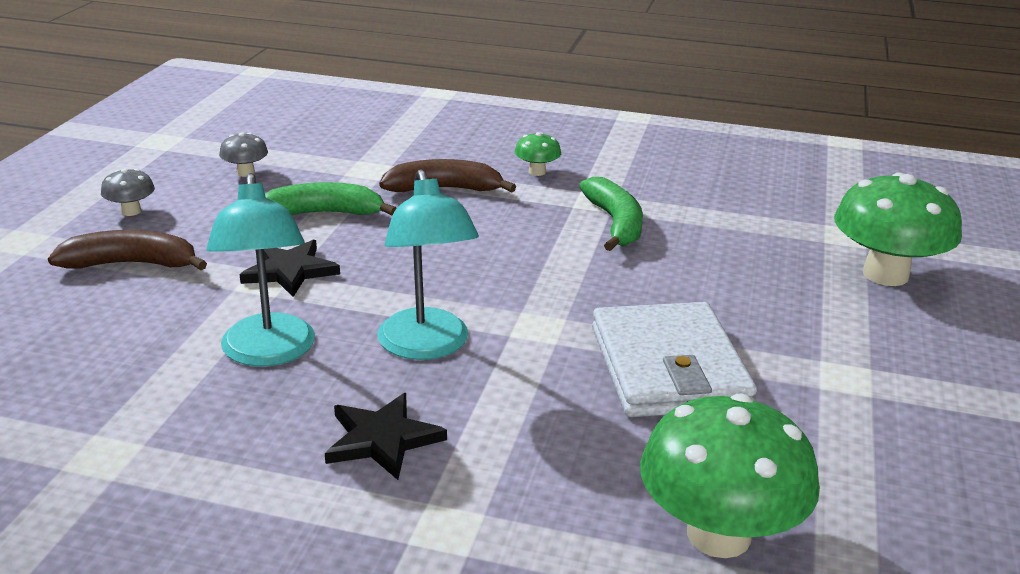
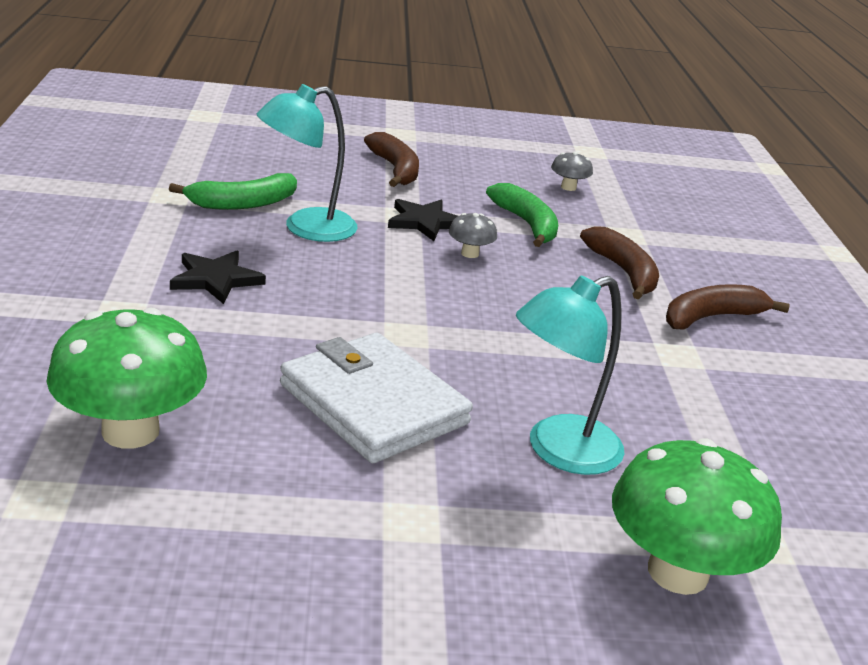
camera: 70 degrees right, 0 degrees up
(131, 211) = (469, 158): grey mushroom -> grey mushroom (470, 253)
(427, 346) = (346, 286): turquoise lamp -> turquoise lamp (559, 451)
(537, 172) = (711, 317): green mushroom -> brown banana
(615, 223) = (637, 368): green banana -> green banana (243, 203)
(668, 367) = (373, 404): white wallet -> white wallet turned 75 degrees clockwise

